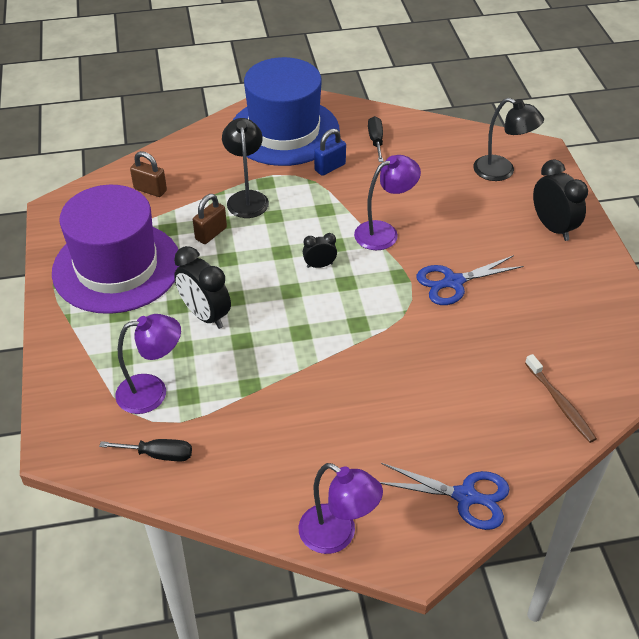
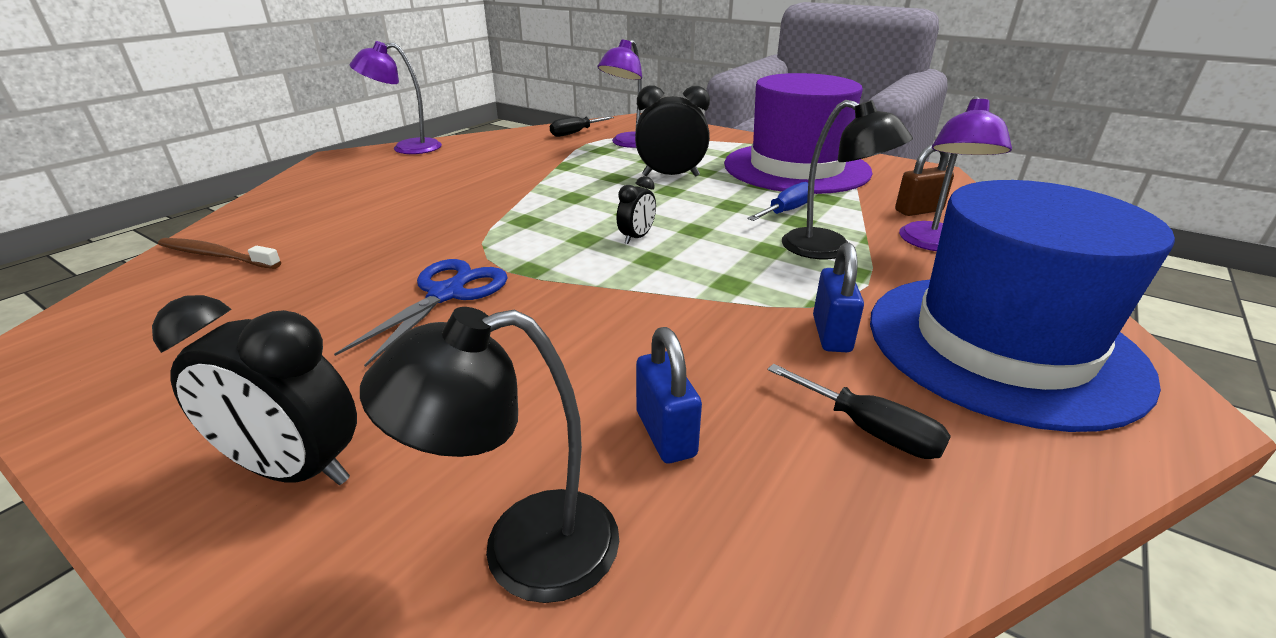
camera: 135 degrees right, 15 degrees down
(211, 234) = (786, 211): brown padlock -> blue screwdriver
(384, 232) = (614, 299): purple lamp -> purple lamp (935, 244)
(434, 174) = (665, 434): none -> blue padlock
(465, 496) = (310, 183): blue scissors -> none

